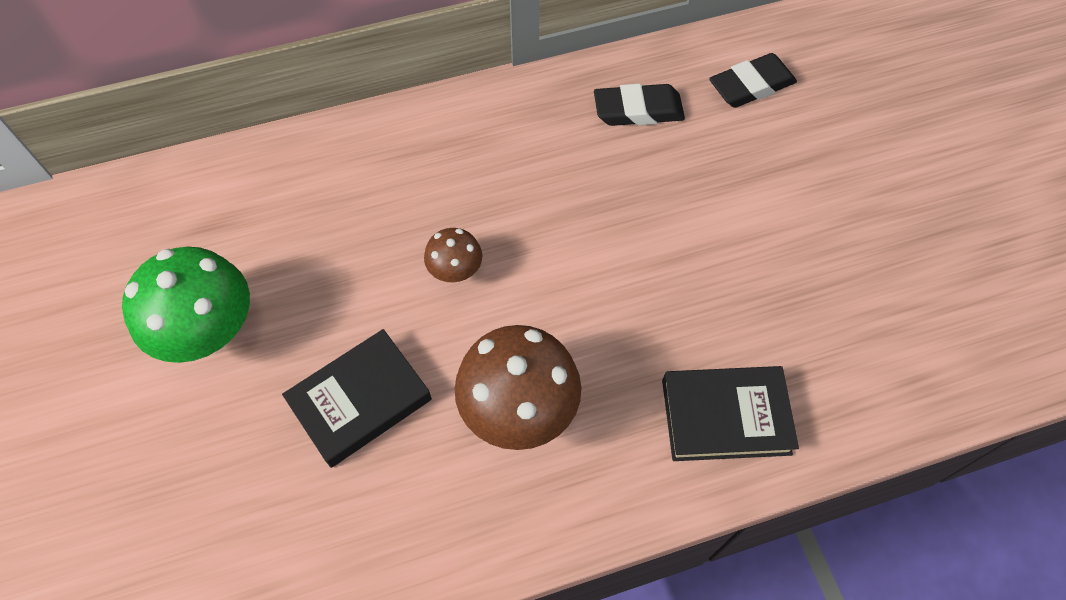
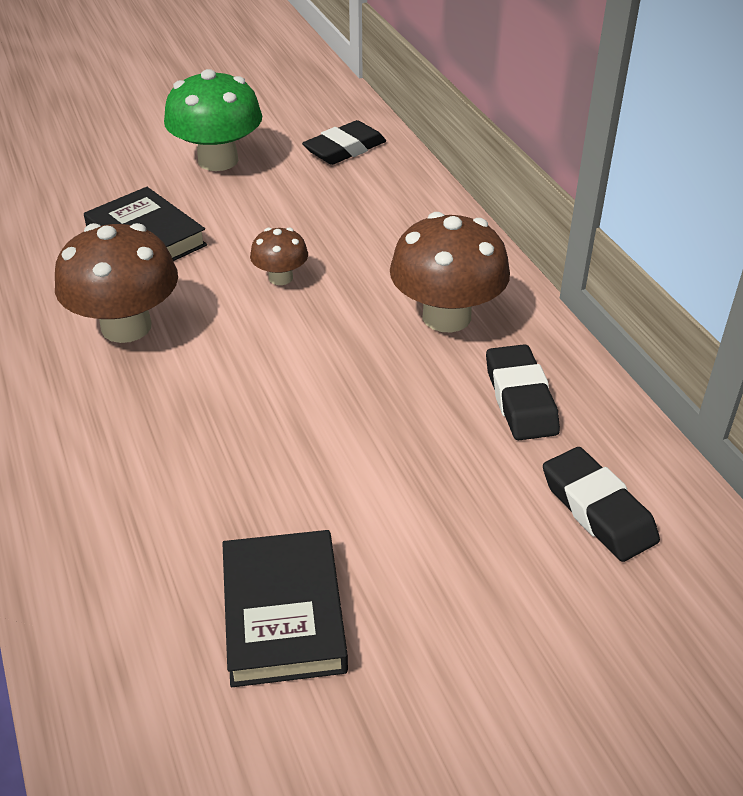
camera: 85 degrees right, 20 degrees down
(222, 202) = (345, 149): none -> black eraser
(531, 145) = (446, 316): none -> brown mushroom
(725, 416) = (96, 476): black book -> black book (283, 613)

